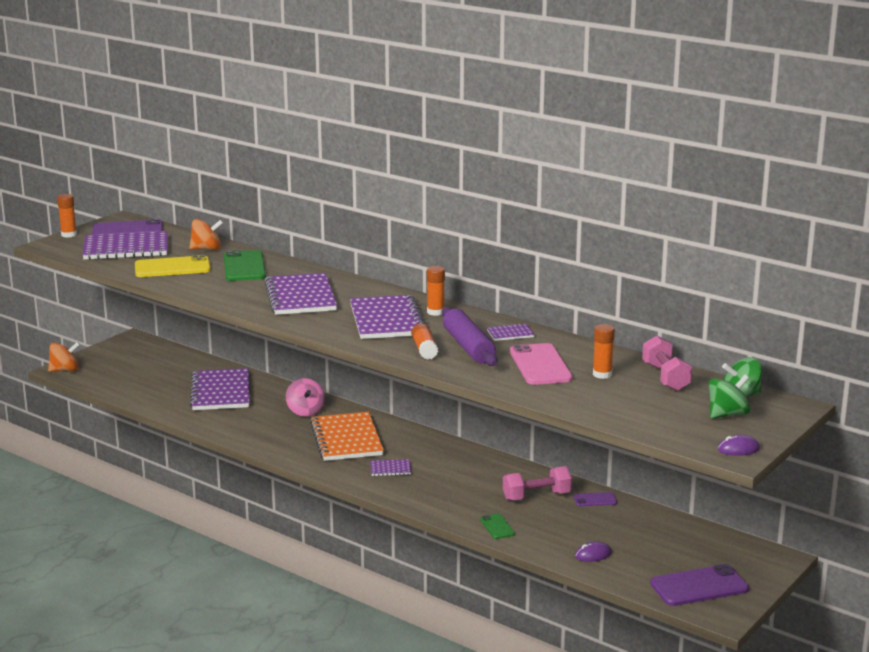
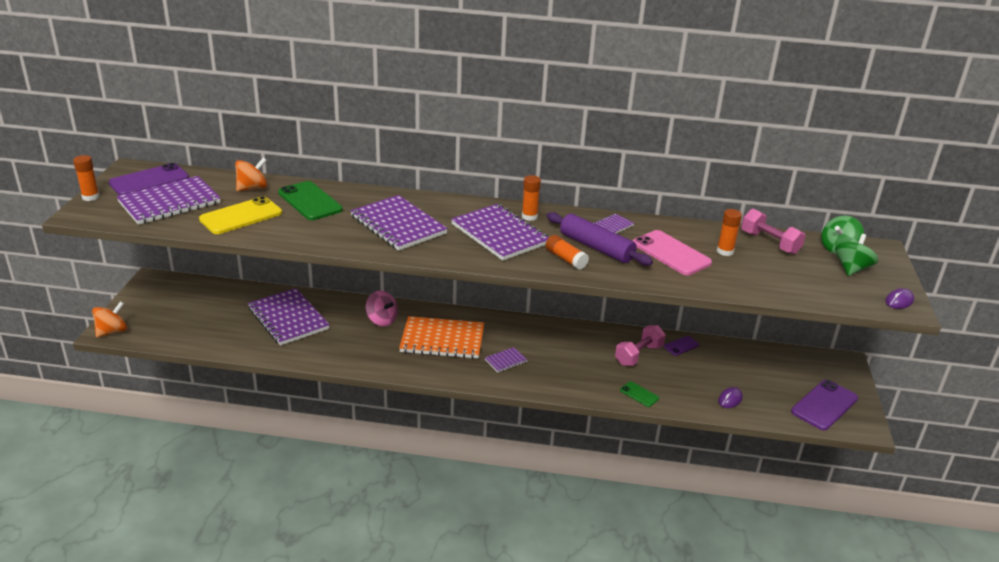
camera: 30 degrees left, 10 degrees up
(346, 439) = (442, 340): orange notebook -> orange notebook turned 45 degrees counterclockwise

